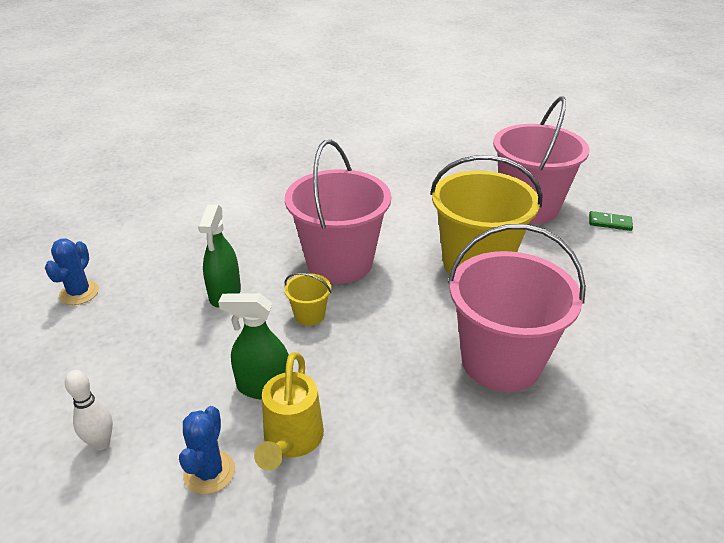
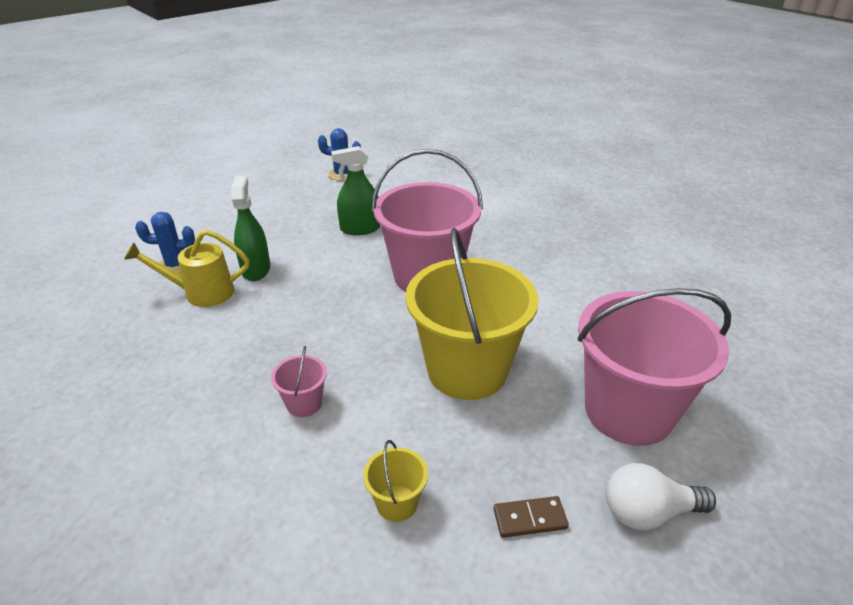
camera: 75 degrees right, 0 degrees up
(101, 443) = (202, 221): white bowling pin -> none
(309, 315) = (345, 274): yellow bucket -> yellow bucket (397, 503)
(501, 361) = (304, 403): pink bucket -> pink bucket, size x0.41
(610, 223) = (648, 512): green domino -> white light bulb
(617, 266) = (529, 518): none -> brown domino

